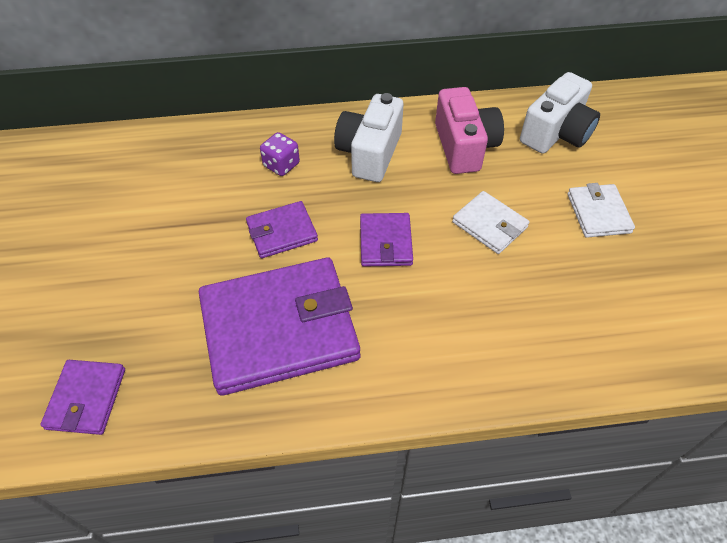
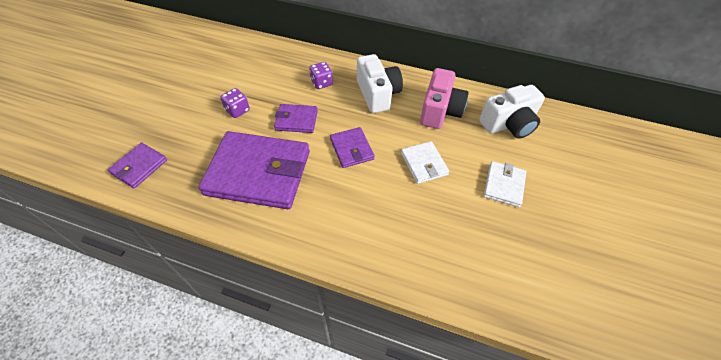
camera: 25 degrees right, 0 degrees up
(183, 251) = (237, 110): none -> purple dice
(369, 153) = (377, 94): white camera -> white camera turned 120 degrees clockwise
(385, 242) = (352, 149): purple wallet -> purple wallet turned 45 degrees counterclockwise

